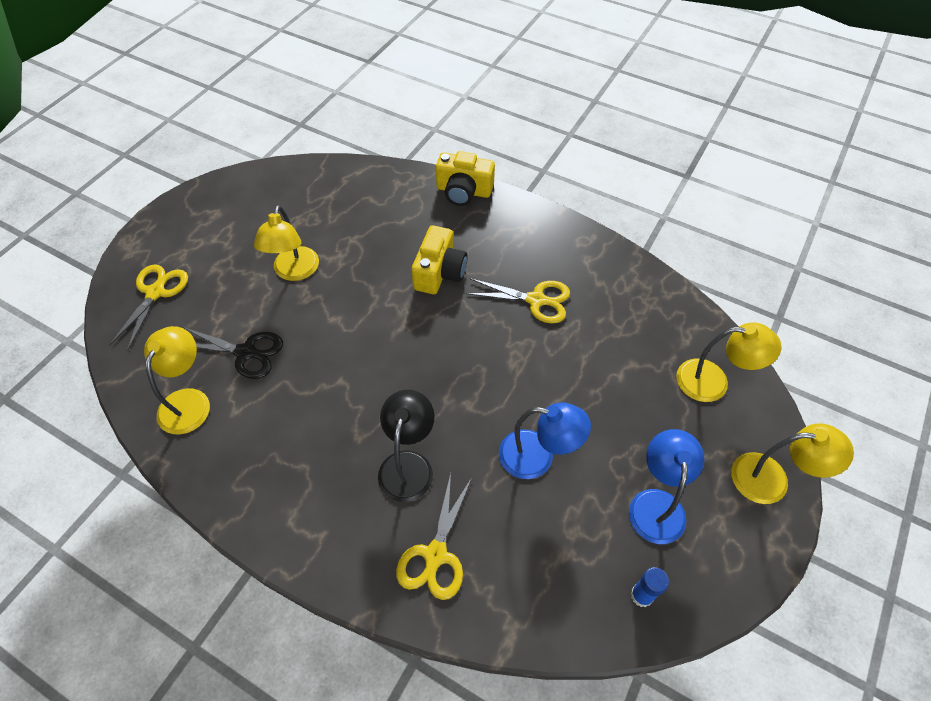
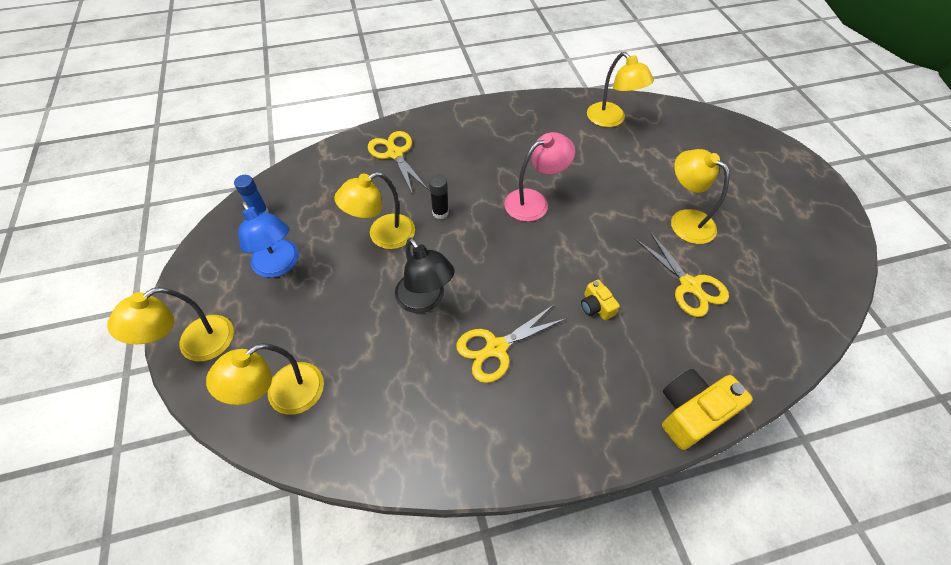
camera: 135 degrees right, 0 degrees up
(155, 293) = (728, 145): yellow scissors -> yellow scissors (689, 285)
(246, 352) = (625, 158): black scissors -> none
(375, 379) = (534, 201): none -> pink lamp
(408, 464) = (457, 177): black lamp -> black lamp (425, 300)
(439, 272) = (596, 306): yellow camera -> yellow camera, size x0.54
(464, 437) = (440, 213): none -> black glue stick
(538, 457) = (383, 236): blue lamp -> yellow lamp

